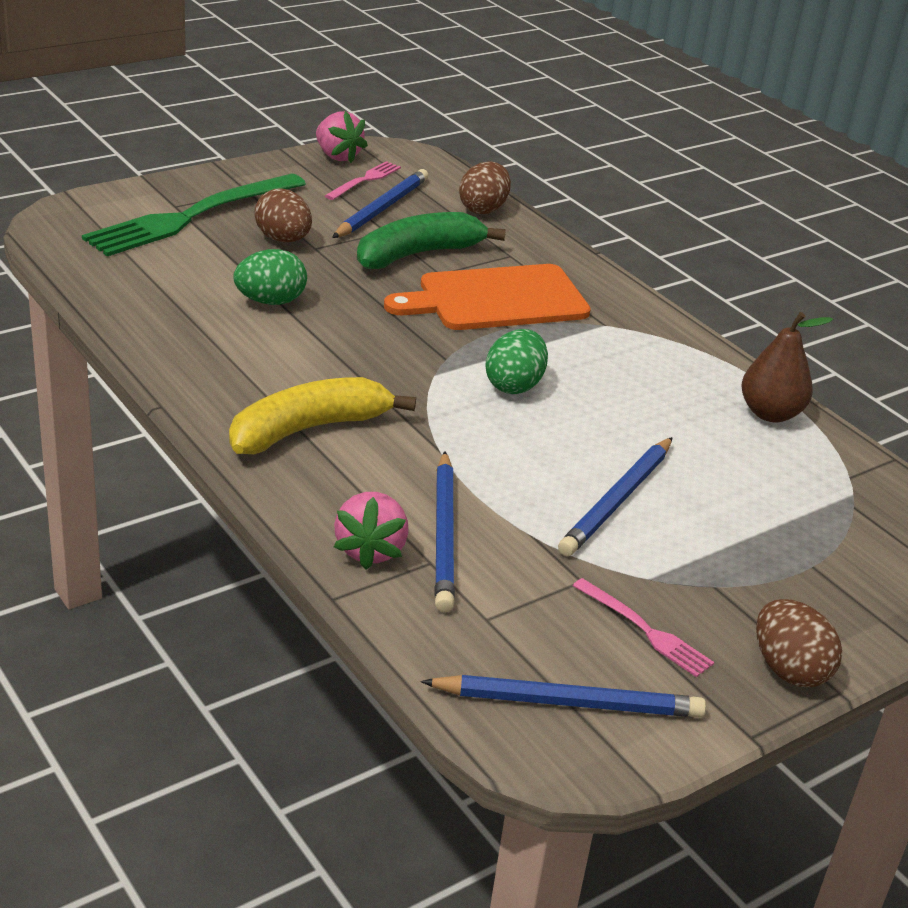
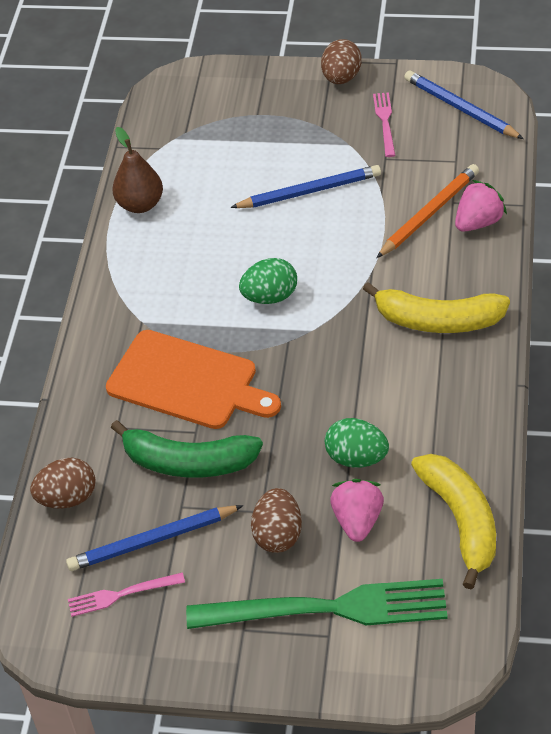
camera: 130 degrees left, 15 degrees up
(124, 293) = (461, 521): none -> yellow banana
(337, 156) = (104, 652): pink strawberry -> pink strawberry (357, 520)
(444, 534) = (429, 214): blue pencil -> orange pencil

